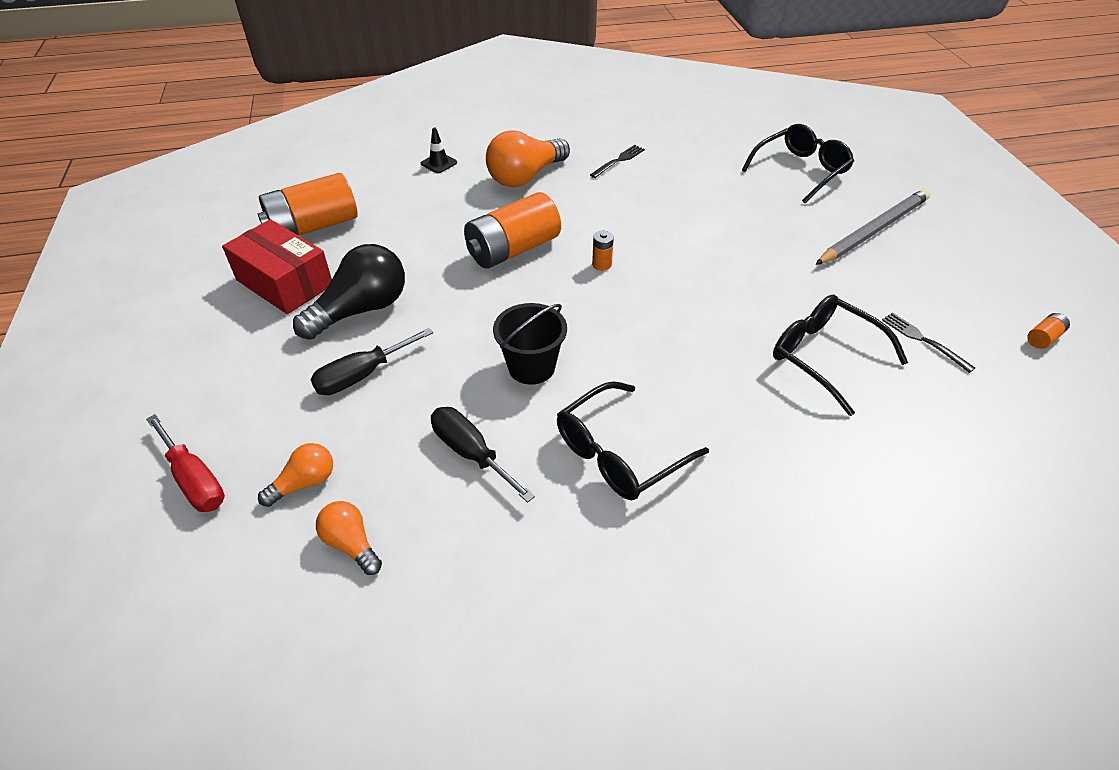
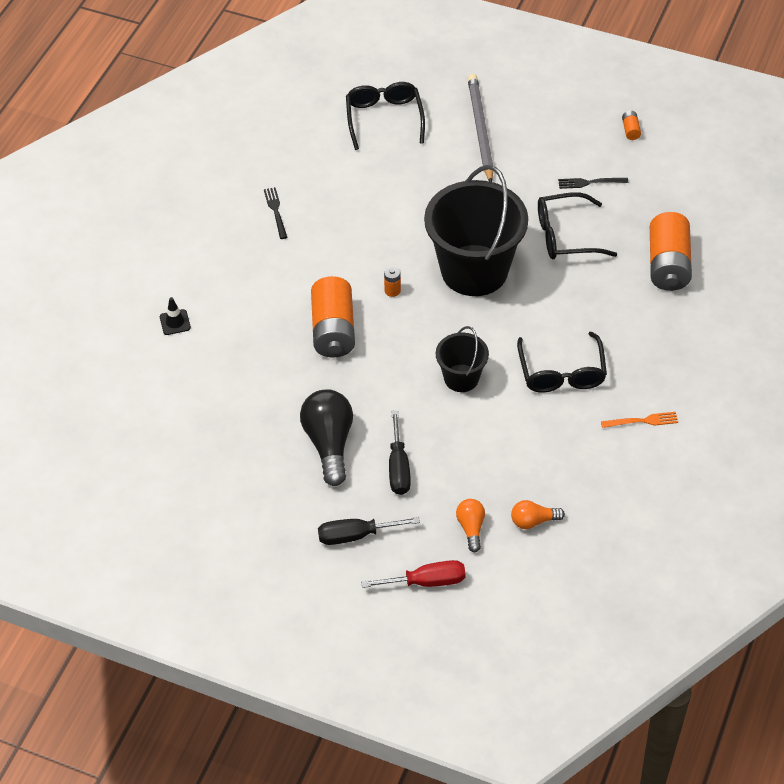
camera: 55 degrees left, 5 degrees up
(285, 282) = (258, 477): red box -> none
(313, 226) = (197, 436): orange battery -> orange battery (668, 265)
(471, 453) = (509, 440): black screwdriver -> black screwdriver (355, 535)
(525, 176) = (245, 277): orange light bulb -> none
(615, 587) = (643, 421): none -> orange fork
(691, 308) = (474, 270): none -> black bucket

